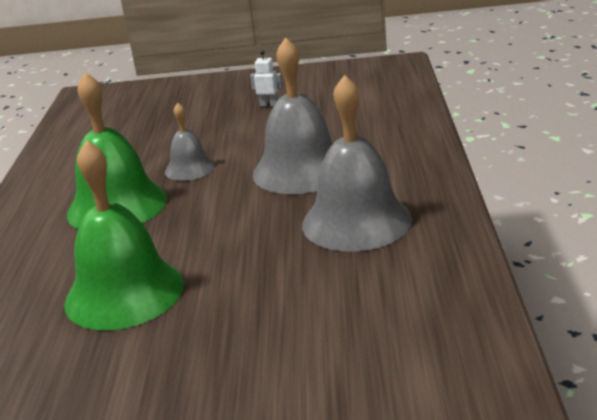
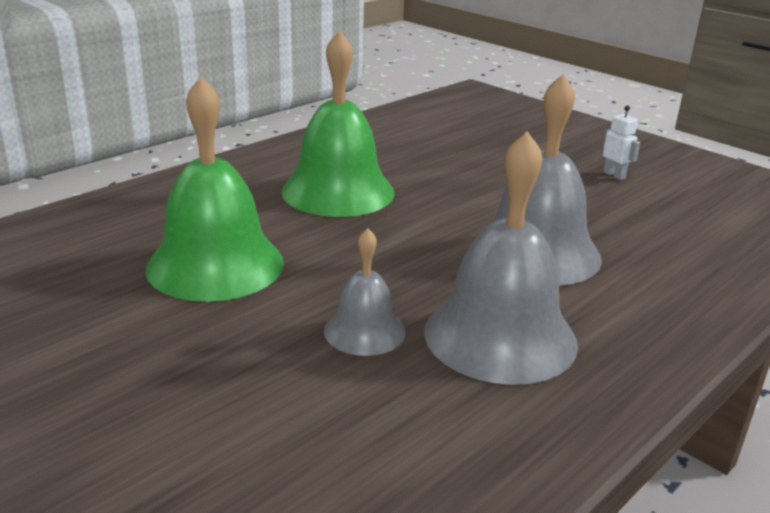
camera: 40 degrees right, 0 degrees up
(190, 168) = (445, 193): grey bell -> grey bell (364, 331)

